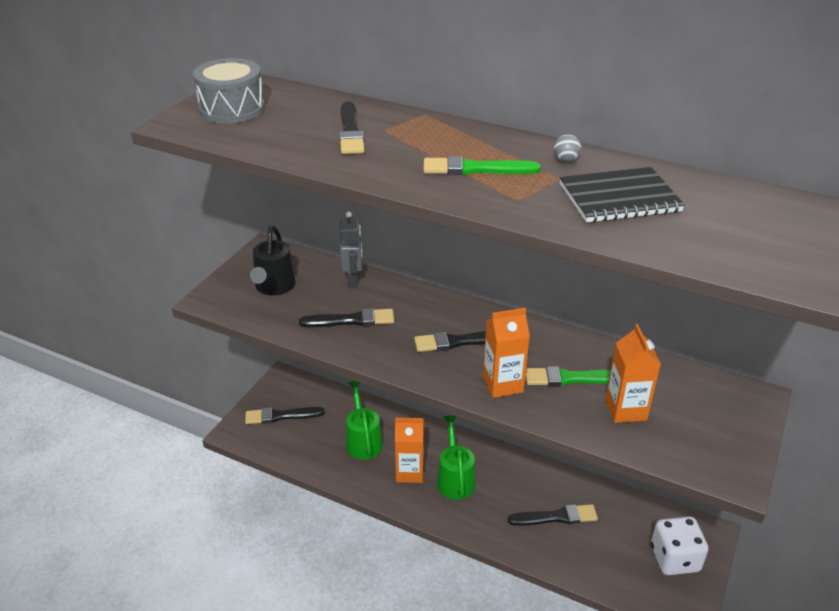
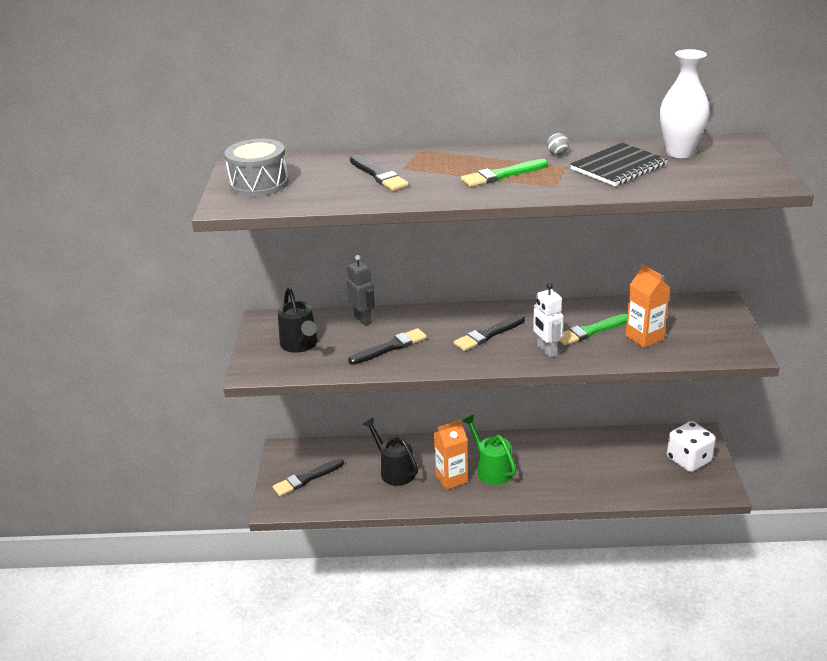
camera: 25 degrees left, 5 degrees down
(363, 440) = (394, 470): green watering can -> black watering can
(503, 384) = (546, 351): orange carton -> white robot
(556, 517) = (587, 466): black brush -> none
(717, 200) = (679, 153): none -> white vase

